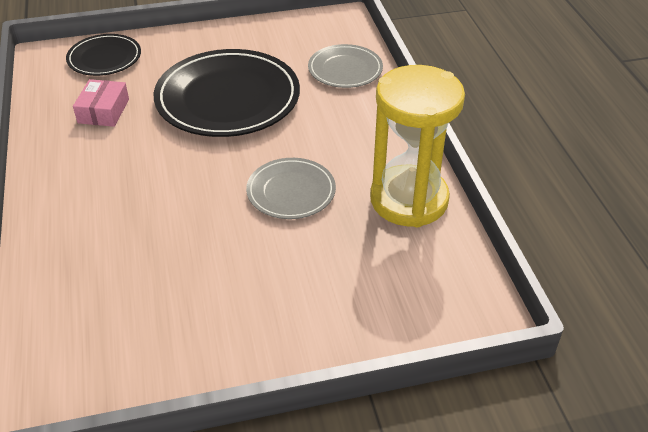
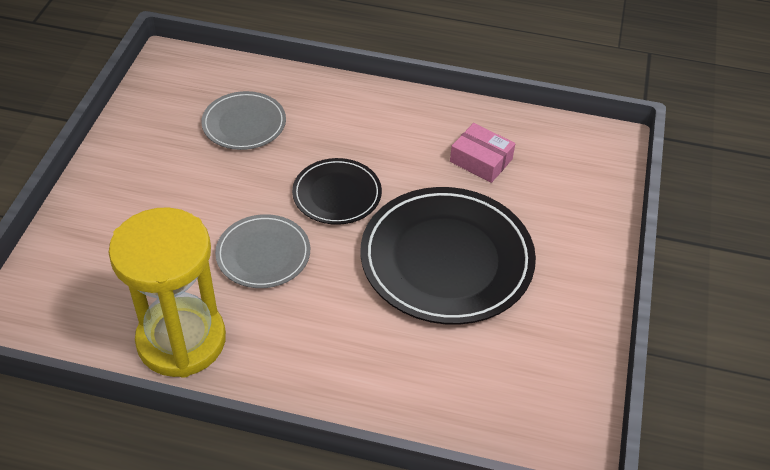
camera: 115 degrees right, 5 degrees up
(104, 58) = (583, 183): black plate -> black plate (337, 194)
(345, 69) = (442, 393): grey plate -> grey plate (244, 124)

